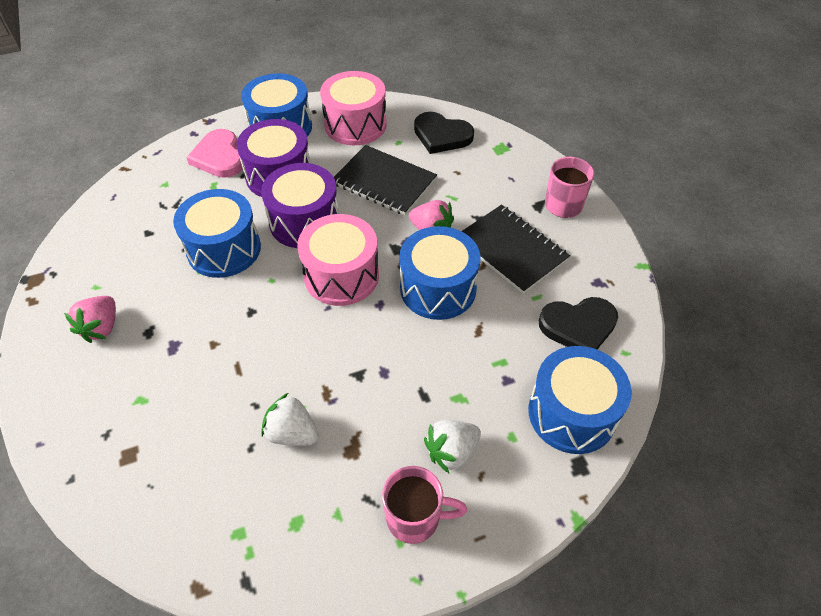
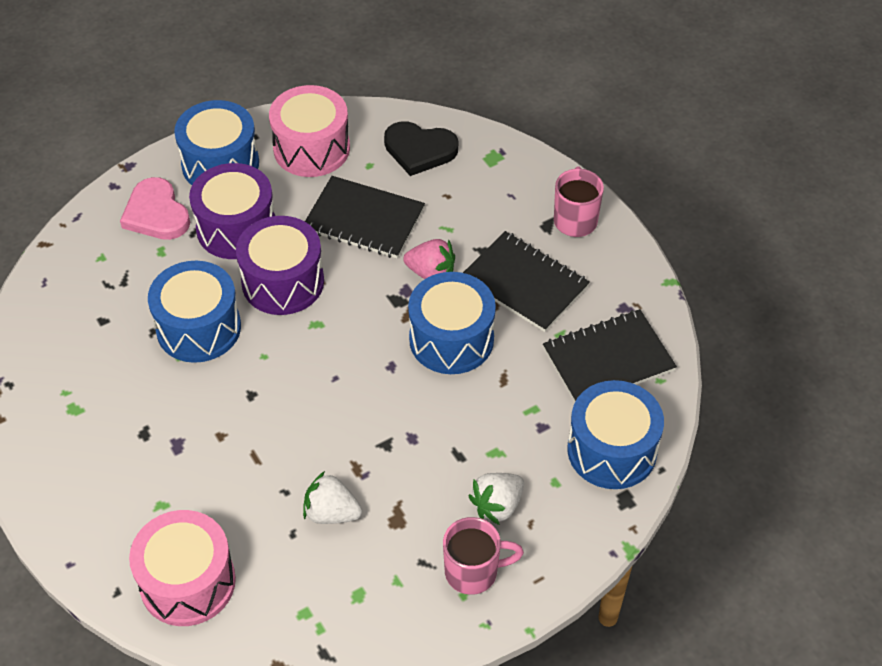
camera: 10 degrees left, 0 degrees up
(101, 327) = (90, 436): pink strawberry -> none
(341, 275) = (341, 340): pink drum -> pink drum (187, 582)
(578, 326) = (608, 359): black heart -> black notebook

